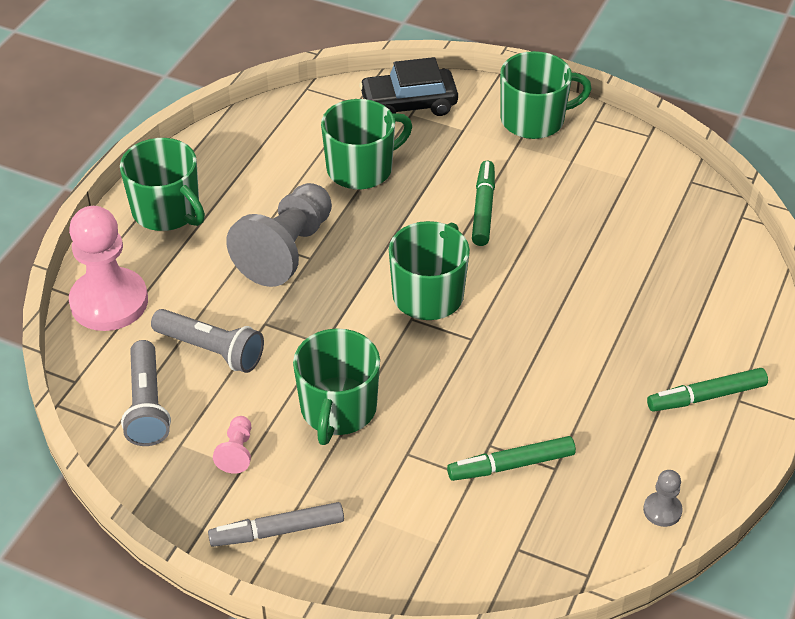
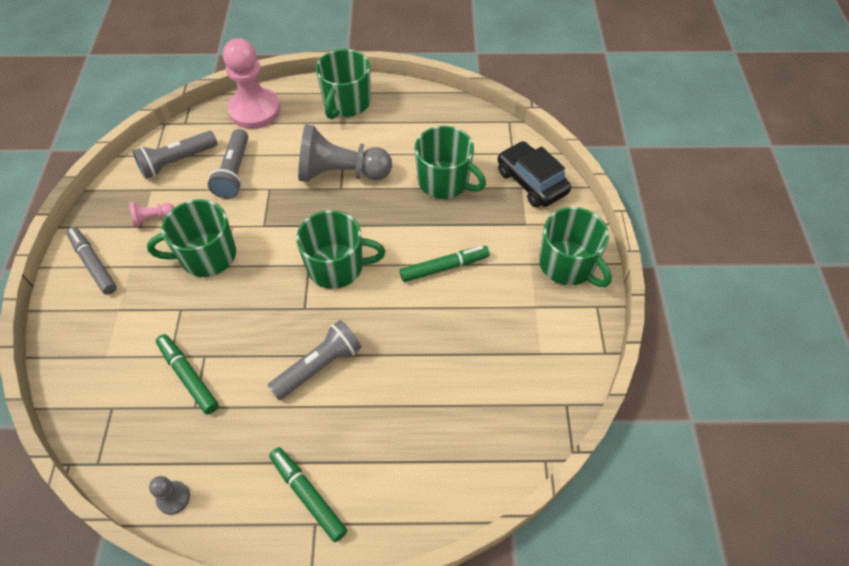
camera: 65 degrees right, 10 degrees up
(557, 347) = (319, 366): none -> grey flashlight

